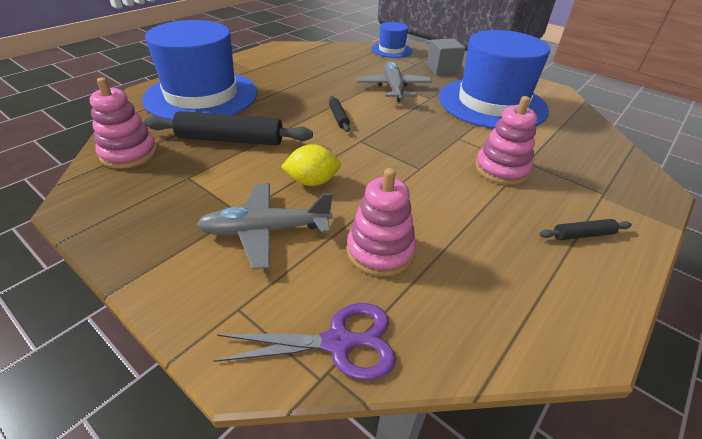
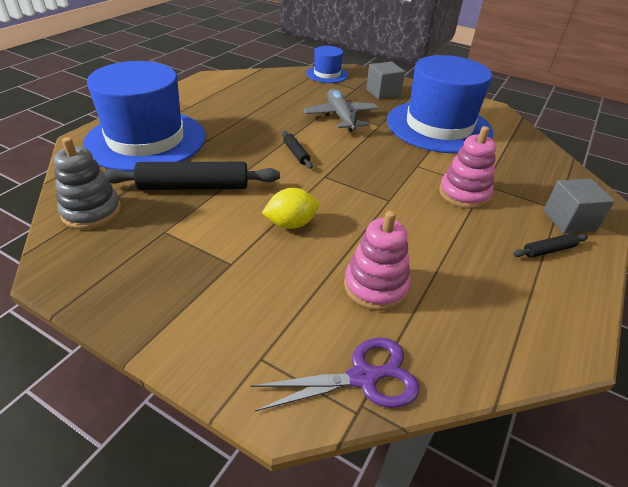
camera: 10 degrees left, 0 degrees up
(129, 153) = (91, 212): pink stacking toy -> grey stacking toy
(265, 231) = (261, 279): grey plane -> none
(614, 206) = (569, 220): none -> grey cube

